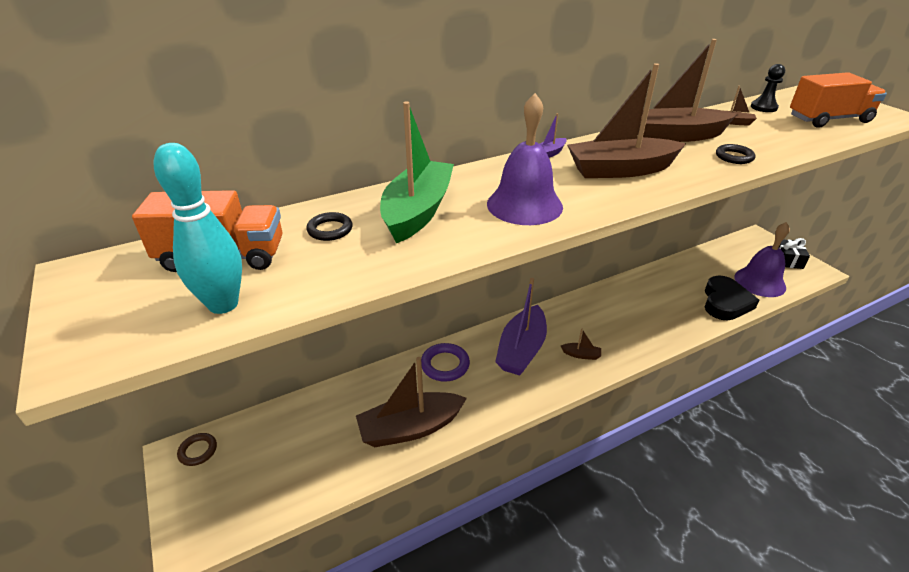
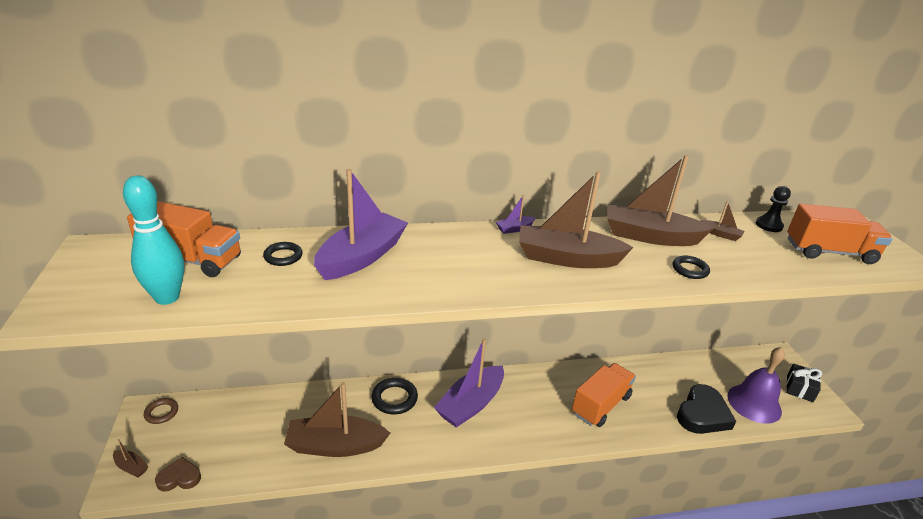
camera: 15 degrees right, 5 degrees down
(257, 513) = (179, 478): none -> brown heart
(418, 211) = (362, 257): green boat -> purple boat
(445, 365) = (394, 398): purple ring -> black ring
(524, 205) = (454, 271): purple bell -> none
(581, 355) = (524, 425): brown boat -> brown boat (131, 467)
(637, 318) = (601, 405): none -> orange truck

